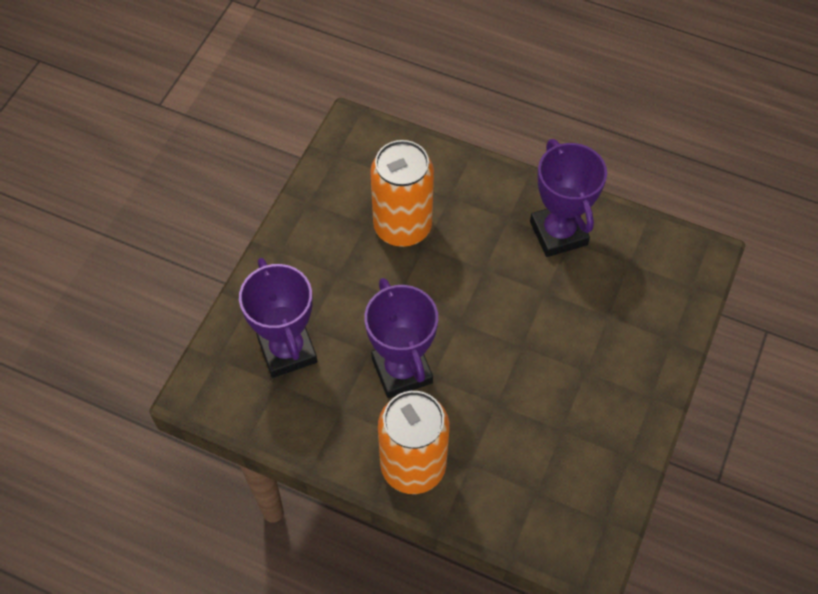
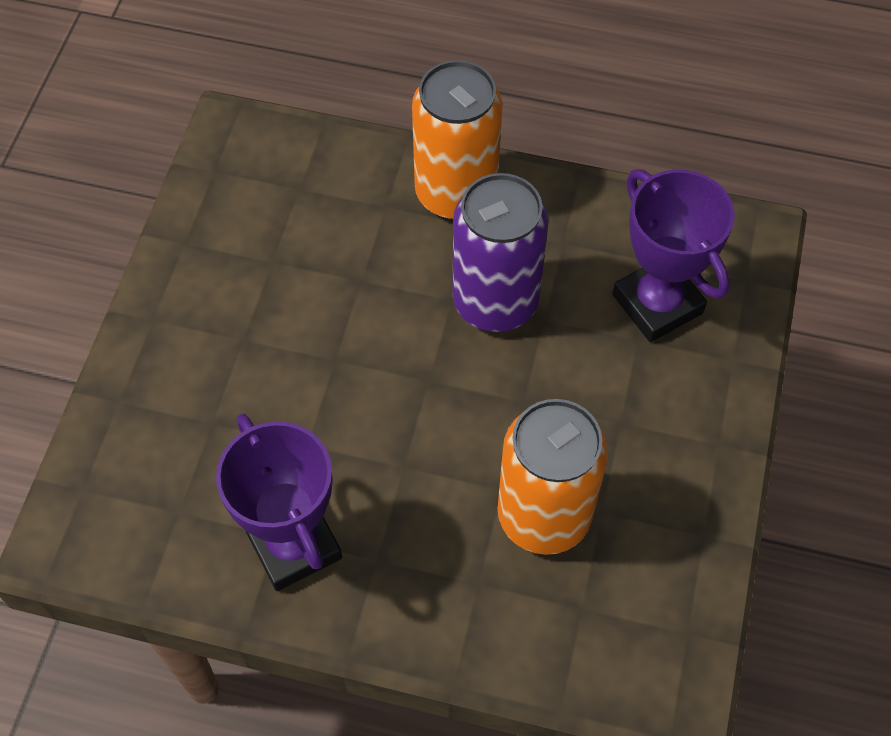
camera: 170 degrees right, 0 degrees up
(402, 370) = (495, 302): purple trophy -> purple can

